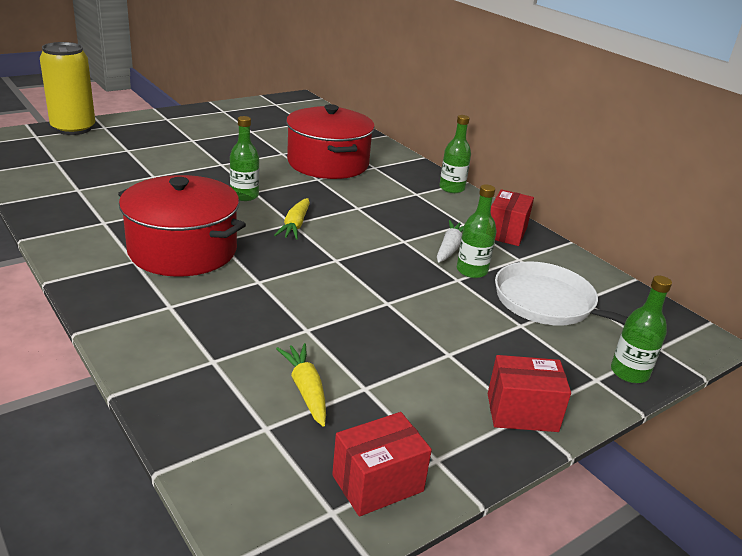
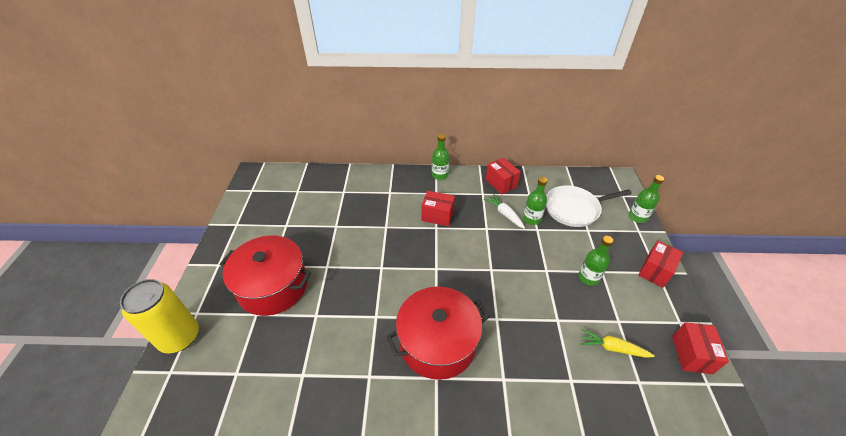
camera: 50 degrees left, 15 degrees up
(244, 195) = (383, 275): green bottle -> green bottle (588, 278)
(295, 225) = (440, 268): yellow carrot -> none
(328, 163) = (368, 211): red pot -> red pot (273, 286)
(378, 204) = (437, 216): none -> red box

